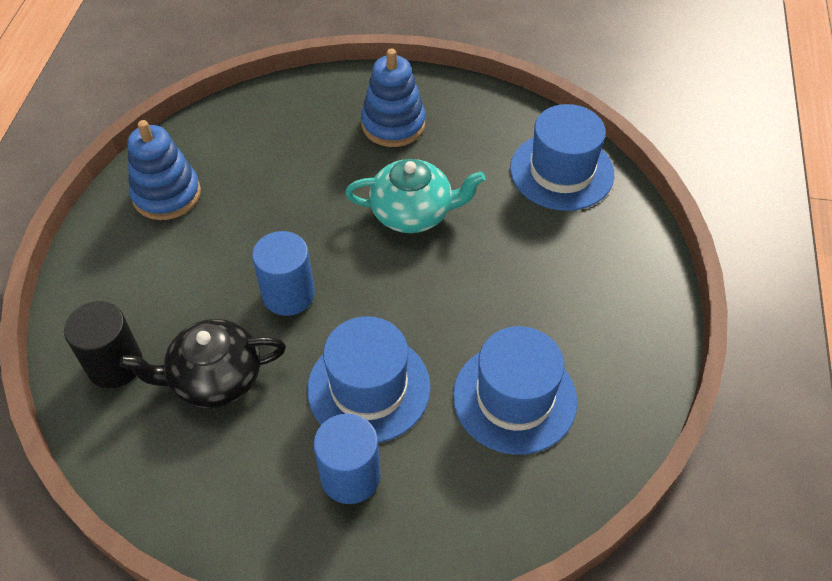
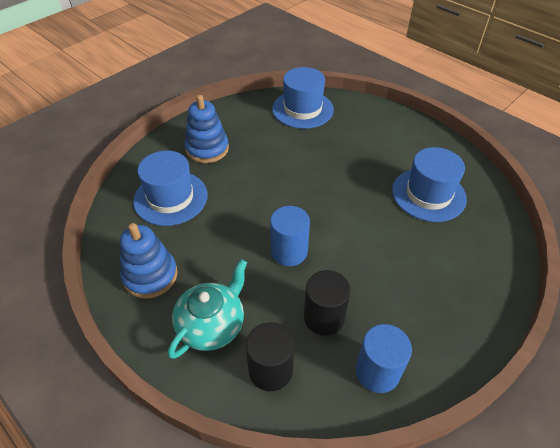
camera: 55 degrees left, 5 degrees down
(214, 378) = (324, 317): black teapot -> black cylinder
(350, 476) = (437, 283): blue cylinder -> blue cylinder (377, 372)
(368, 388) = (383, 247): blue hat -> blue hat (170, 198)
(413, 213) = (278, 172): turquoise teapot -> turquoise teapot (212, 325)

